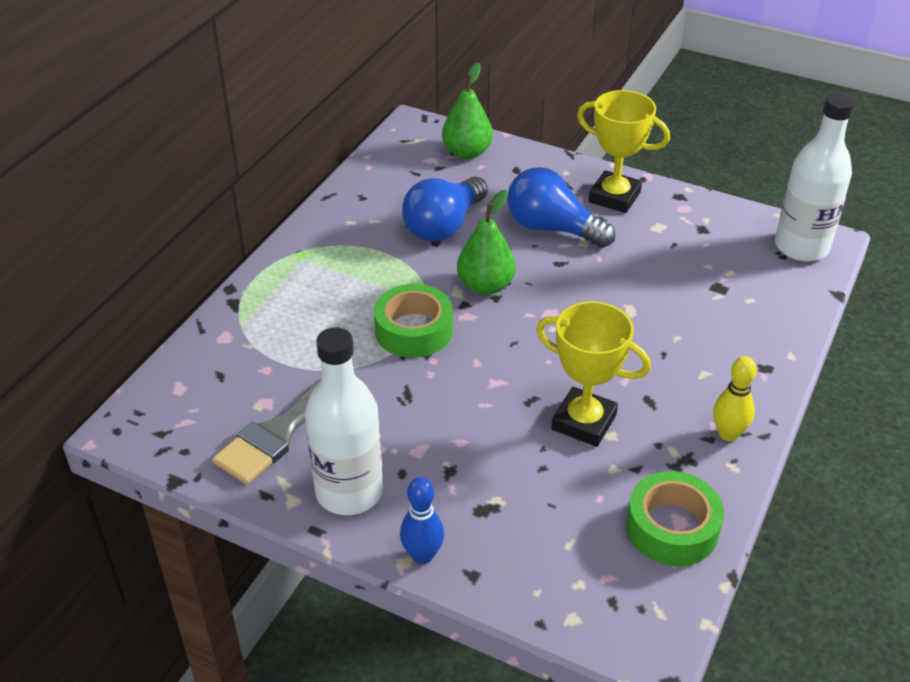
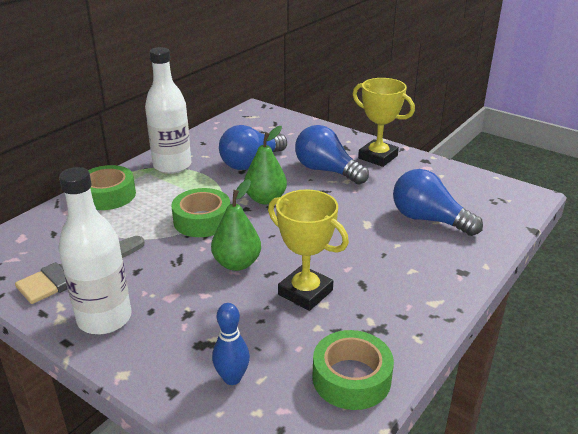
camera: 10 degrees right, 10 degrees down
(266, 304) = (108, 195): none -> green tape
(422, 555) = (138, 371): blue bowling pin -> blue bowling pin (232, 378)
(467, 152) = (284, 125): green pear -> green pear (237, 263)
(706, 294) = (428, 219): none -> blue light bulb
(728, 434) = (419, 314): yellow bowling pin -> none
(801, 247) = (510, 198): white bottle -> white bottle (172, 166)

